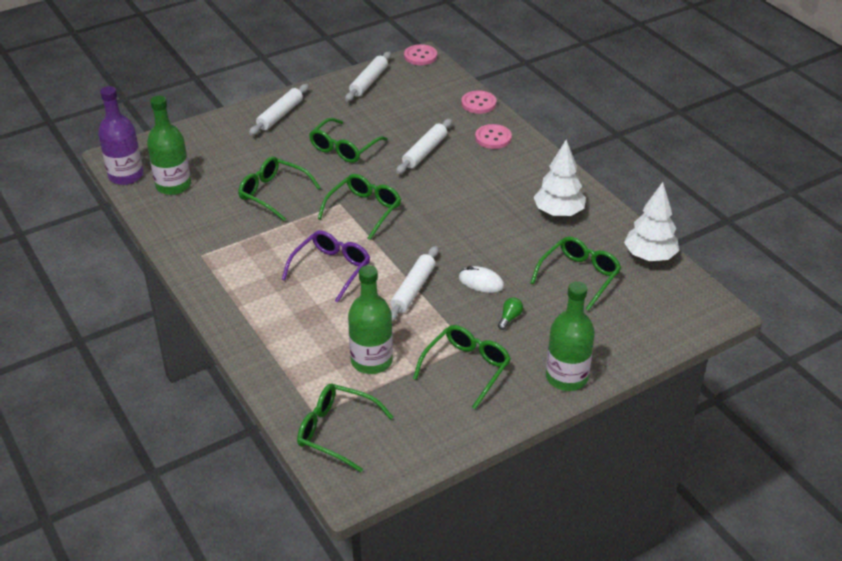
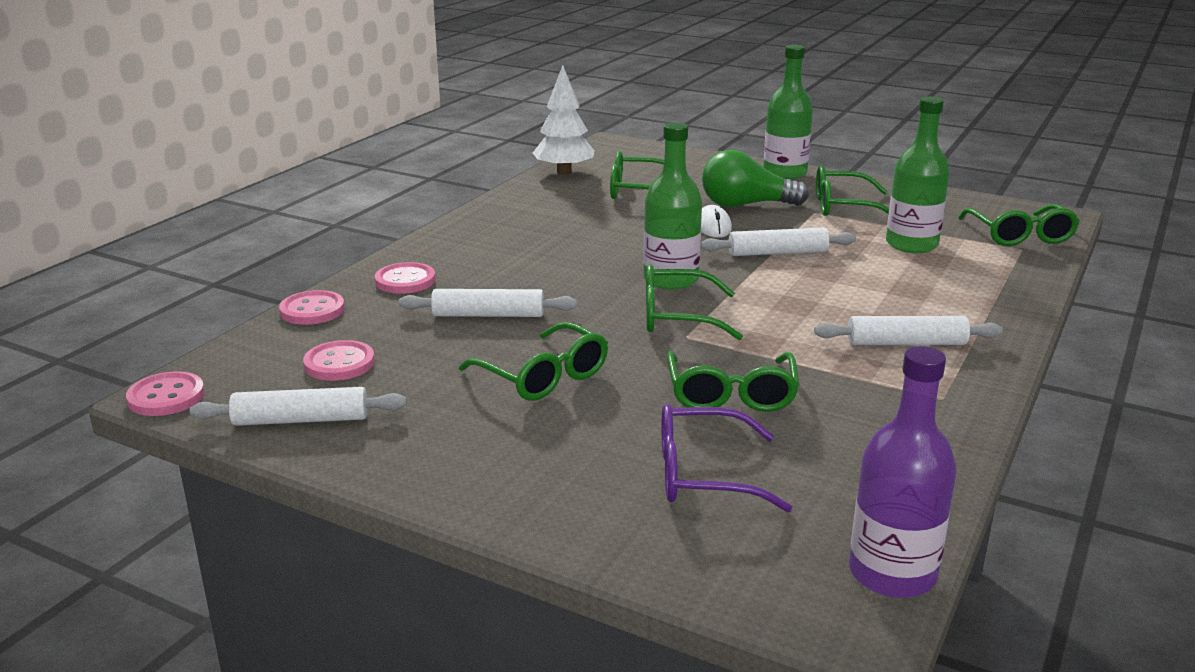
camera: 120 degrees left, 15 degrees down
(173, 185) = (840, 499): green bottle -> green bottle (670, 280)
(280, 115) = (499, 474): white rolling pin -> white rolling pin (906, 343)
(331, 269) = (818, 303): purple glasses -> purple glasses (703, 474)
(344, 148) = (543, 376): green glasses -> green glasses turned 45 degrees clockwise
(411, 100) = (339, 363): none -> pink button
(509, 318) = (746, 205): green light bulb -> green light bulb, size x2.42
(558, 213) = (538, 217): white tree -> none

